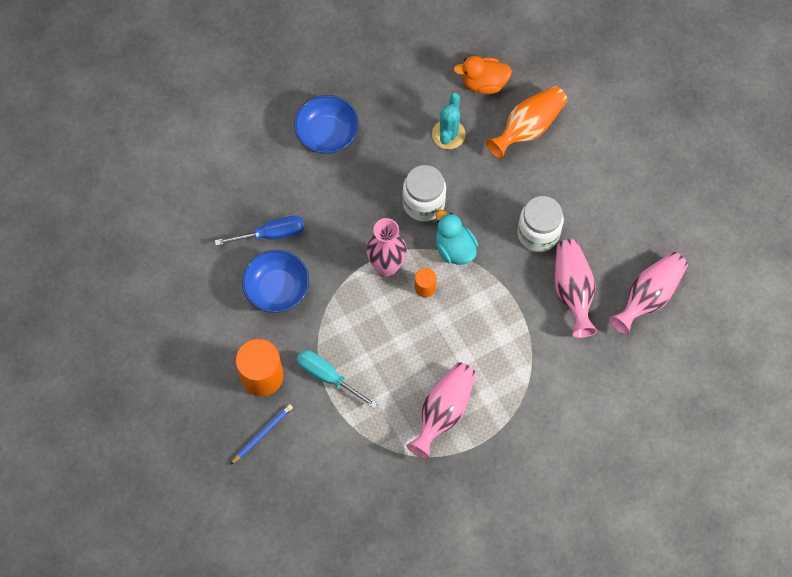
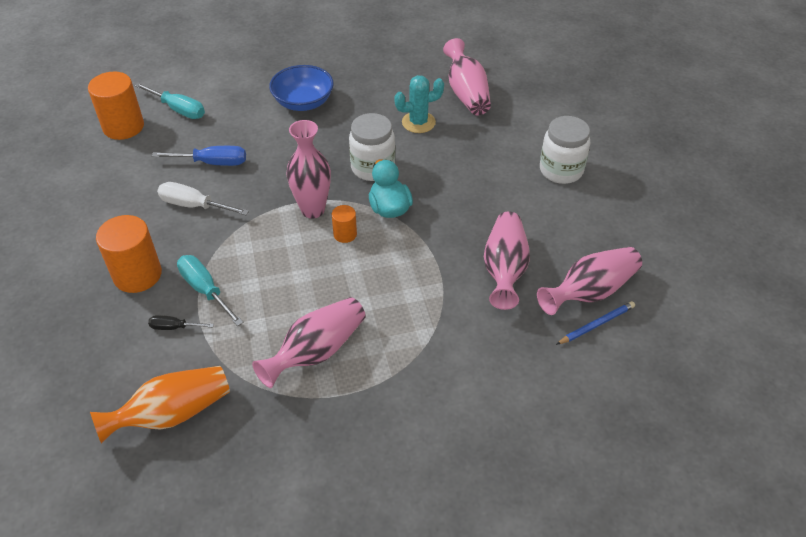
camera: 15 degrees right, 20 degrees down
(164, 209) = (123, 127): none -> orange cylinder
(207, 174) = (178, 109): none -> turquoise screwdriver
(262, 434) = (107, 327): blue pencil -> blue pencil (596, 324)
(277, 289) = (194, 205): blue bowl -> white screwdriver
(318, 419) = (174, 327): none -> black screwdriver
(448, 134) = (418, 122): turquoise cactus -> turquoise cactus turned 45 degrees clockwise
(483, 83) = (466, 93): orange duck -> pink vase
(528, 127) = (499, 131): orange vase -> orange vase (172, 414)
(538, 233) = (482, 213): white jar -> white jar (561, 170)

